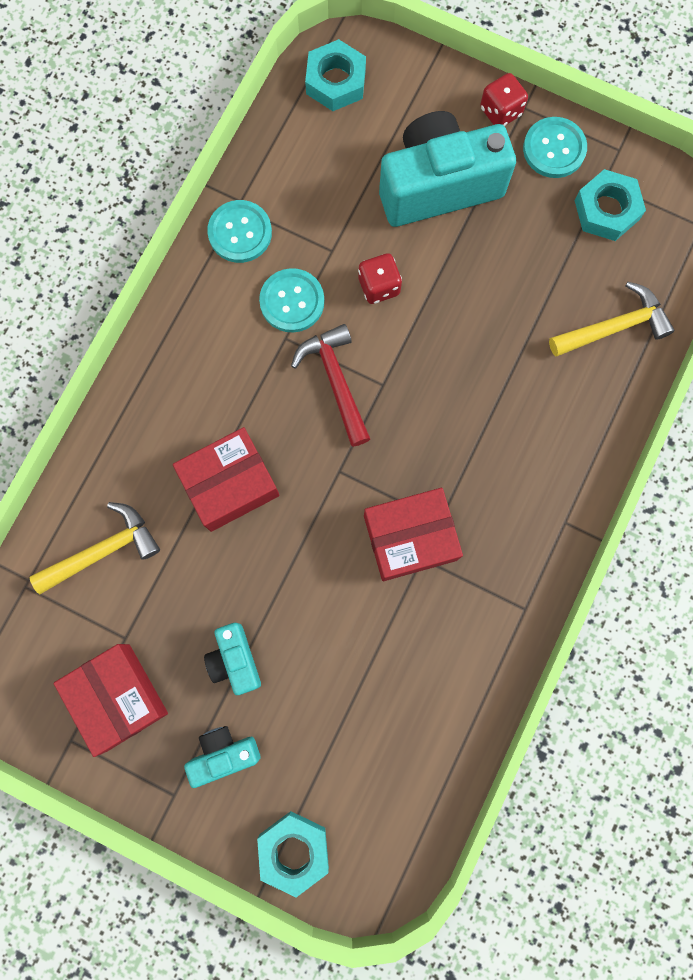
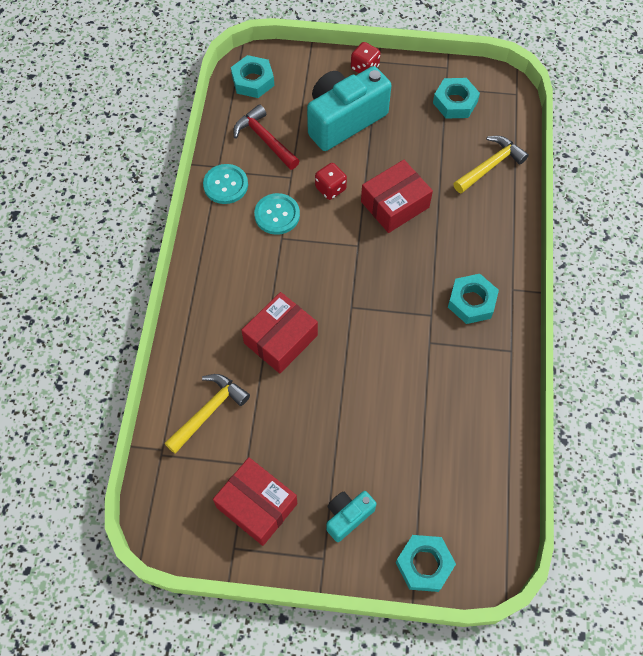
camera: 20 degrees left, 15 degrees down
(235, 660) = (330, 451): turquoise camera -> none
(336, 381) = (326, 253): red hammer -> red hammer (265, 139)
(410, 538) = (416, 332): red box -> red box (395, 204)
(502, 521) = (471, 302): none -> turquoise nut
(554, 149) = (407, 78): turquoise button -> none

